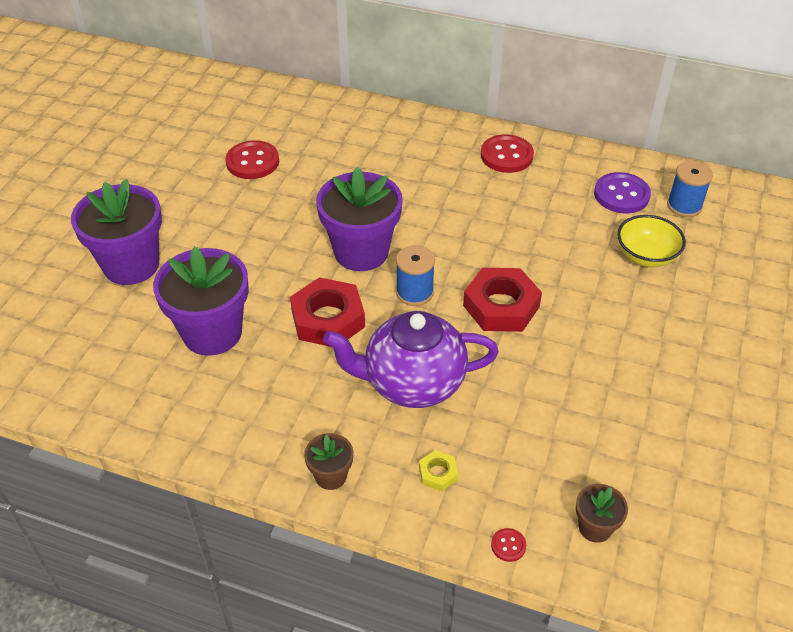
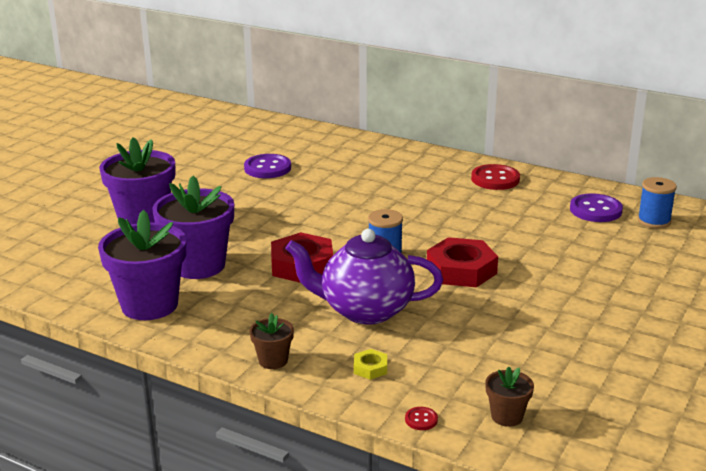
camera: 10 degrees right, 20 degrees down
(252, 162) = (267, 168): red button -> purple button
(361, 252) = (345, 228): purple flower pot -> purple flower pot (149, 305)
(646, 256) = (607, 249): yellow bowl -> none

